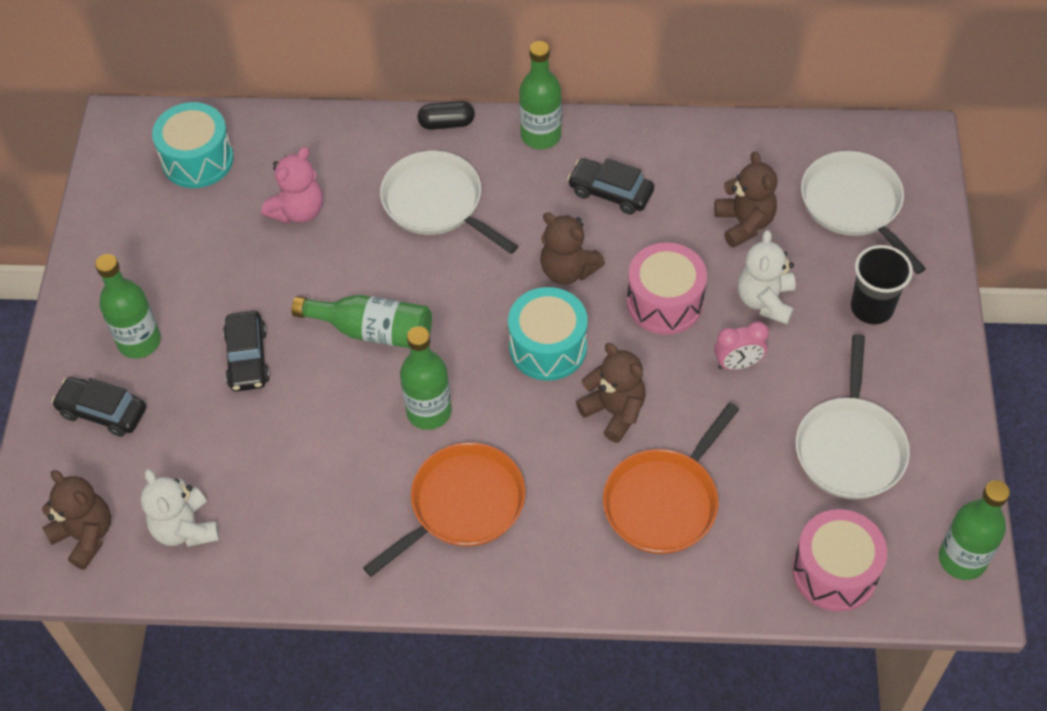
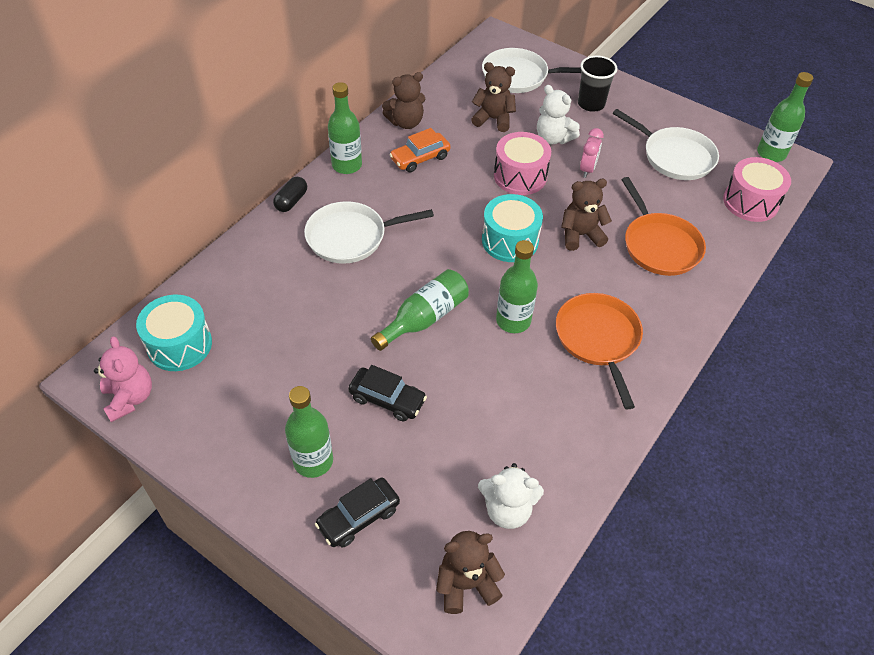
camera: 60 degrees left, 5 degrees down
(298, 211) = (285, 309): pink teddy bear -> pink teddy bear (130, 398)
(568, 270) = (460, 204): brown teddy bear -> brown teddy bear (406, 122)
(610, 192) = (420, 158): black car -> orange car

